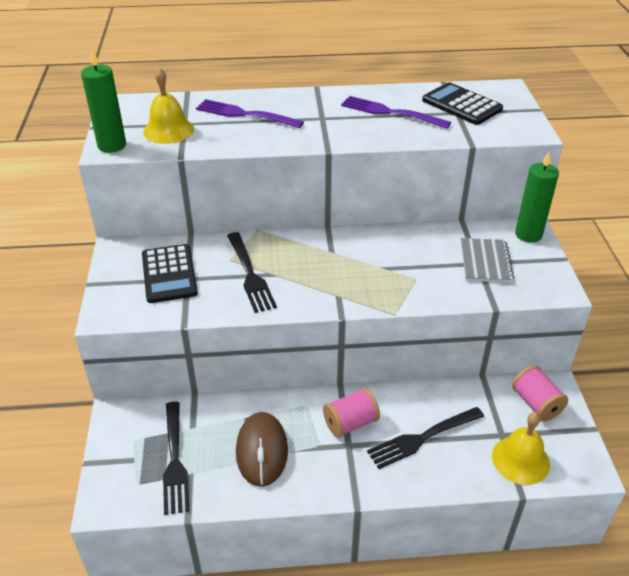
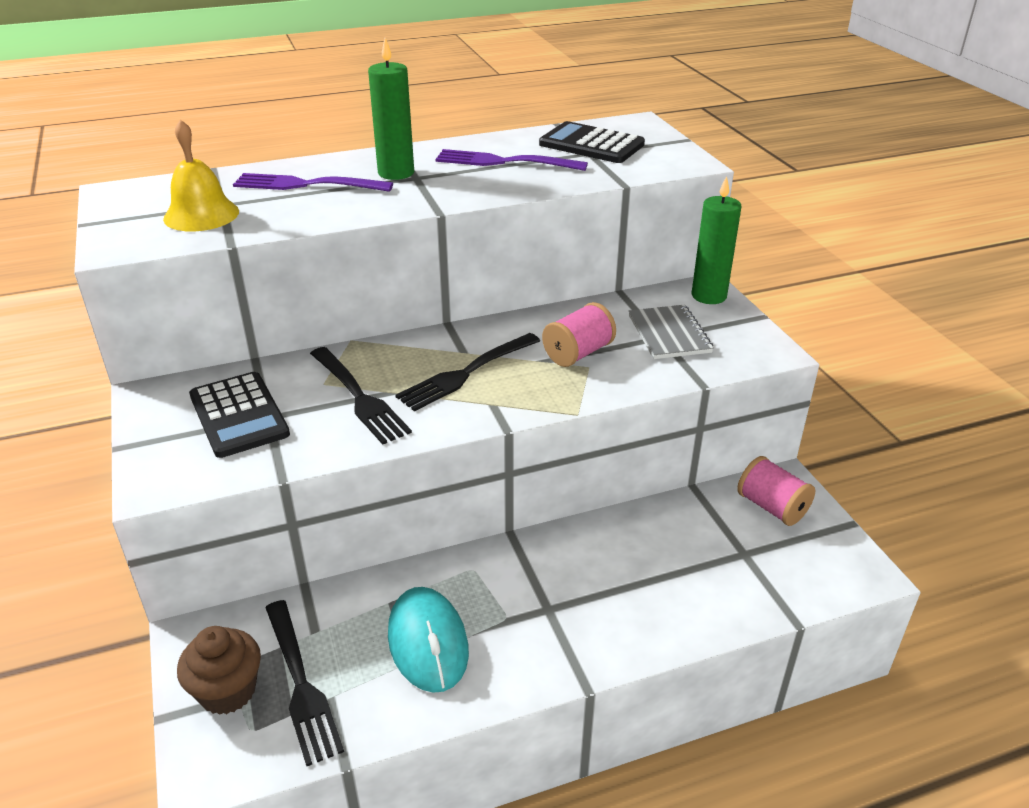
camera: 15 degrees left, 5 degrees down
(112, 145) = (120, 242): green candle -> green candle (396, 173)
(129, 454) = (227, 691): none -> brown cupcake
(262, 451) = (428, 643): brown mouse -> turquoise mouse
(350, 423) = (541, 579): pink spool -> pink spool (578, 353)
(422, 438) = (644, 579): black fork -> black fork (466, 373)
(520, 460) = (779, 580): yellow bell -> none

